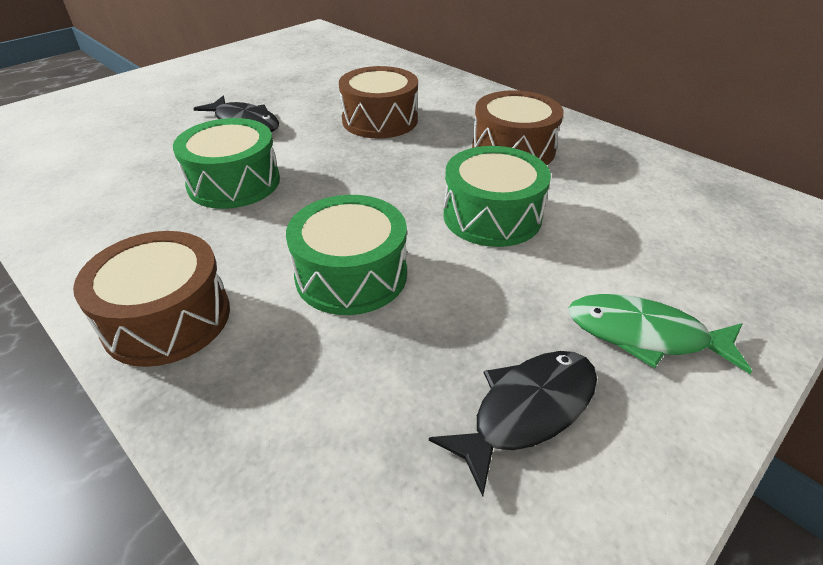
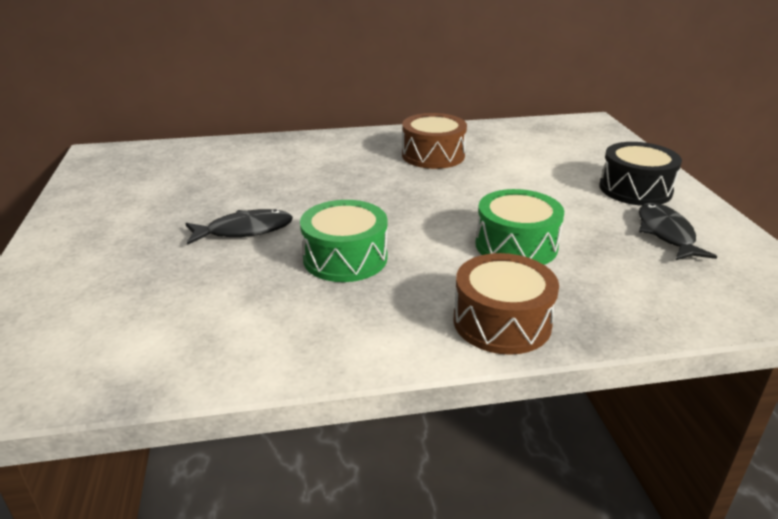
camera: 55 degrees left, 10 degrees down
(380, 120) = (328, 180): brown drum -> none
(492, 216) = (500, 187): green drum -> none
(644, 335) = (635, 189): green fish -> black drum

